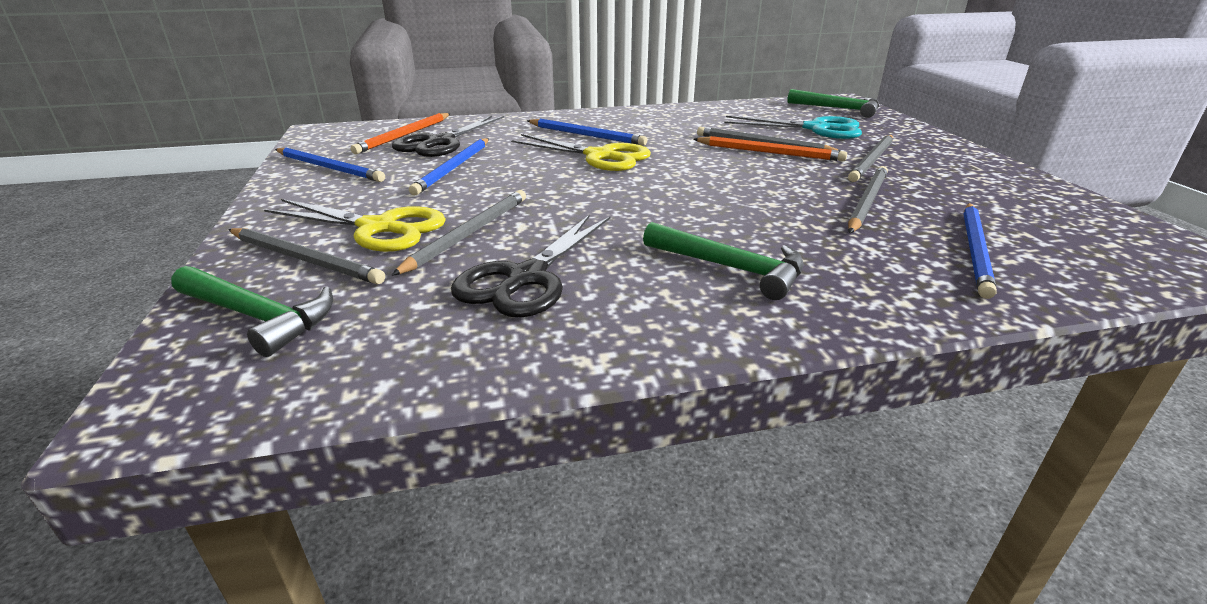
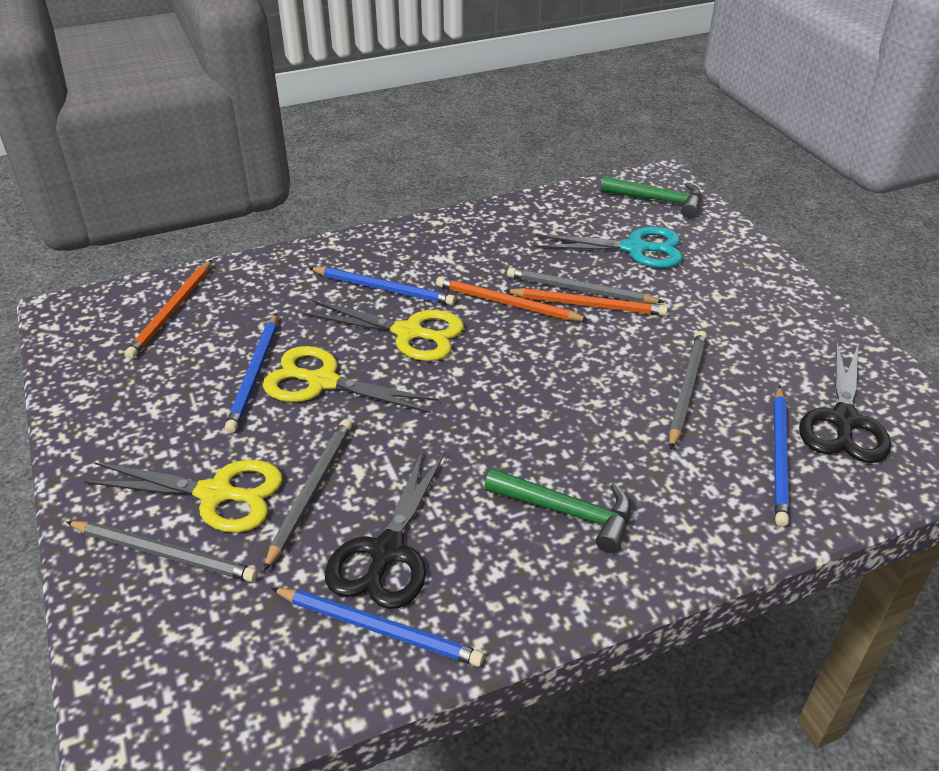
camera: 10 degrees left, 10 degrees up
(258, 316) = (161, 640): green hammer -> none
(329, 168) = (113, 390): blue pencil -> blue pencil (379, 629)
(440, 143) = (220, 323): black scissors -> black scissors (843, 421)
(511, 175) = (322, 382): none -> yellow scissors
(693, 147) = (507, 303): none -> orange pencil
(872, 160) = (692, 310): grey pencil -> none

